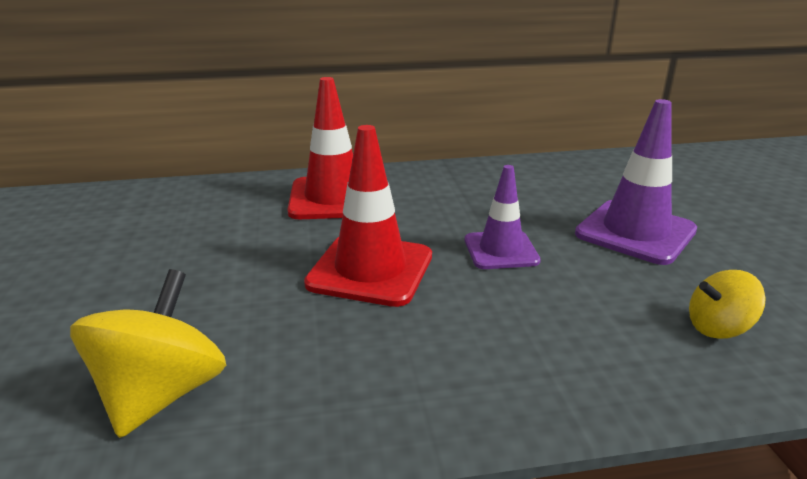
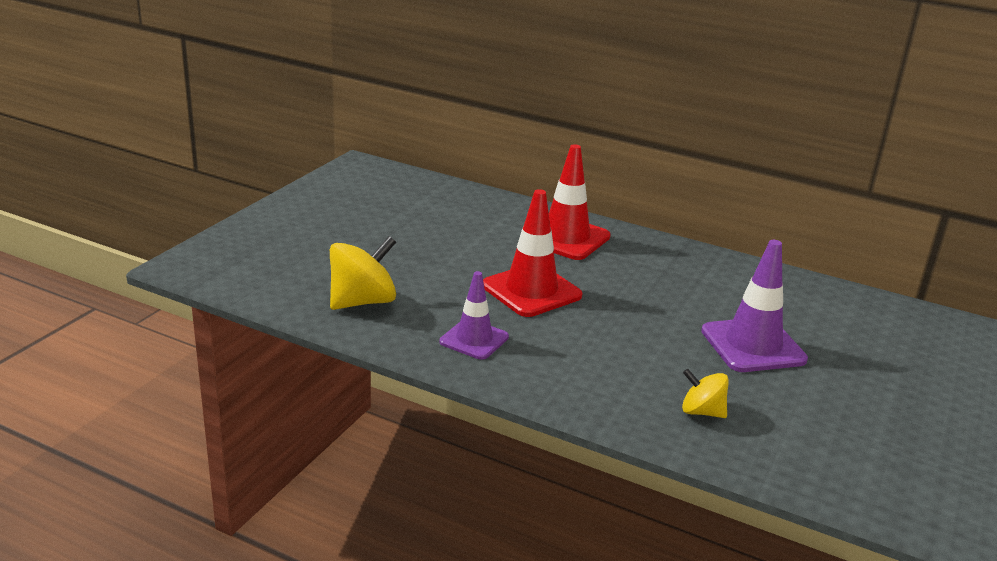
camera: 35 degrees right, 0 degrees up
(501, 250) = (632, 315): purple traffic cone -> purple traffic cone (474, 339)

